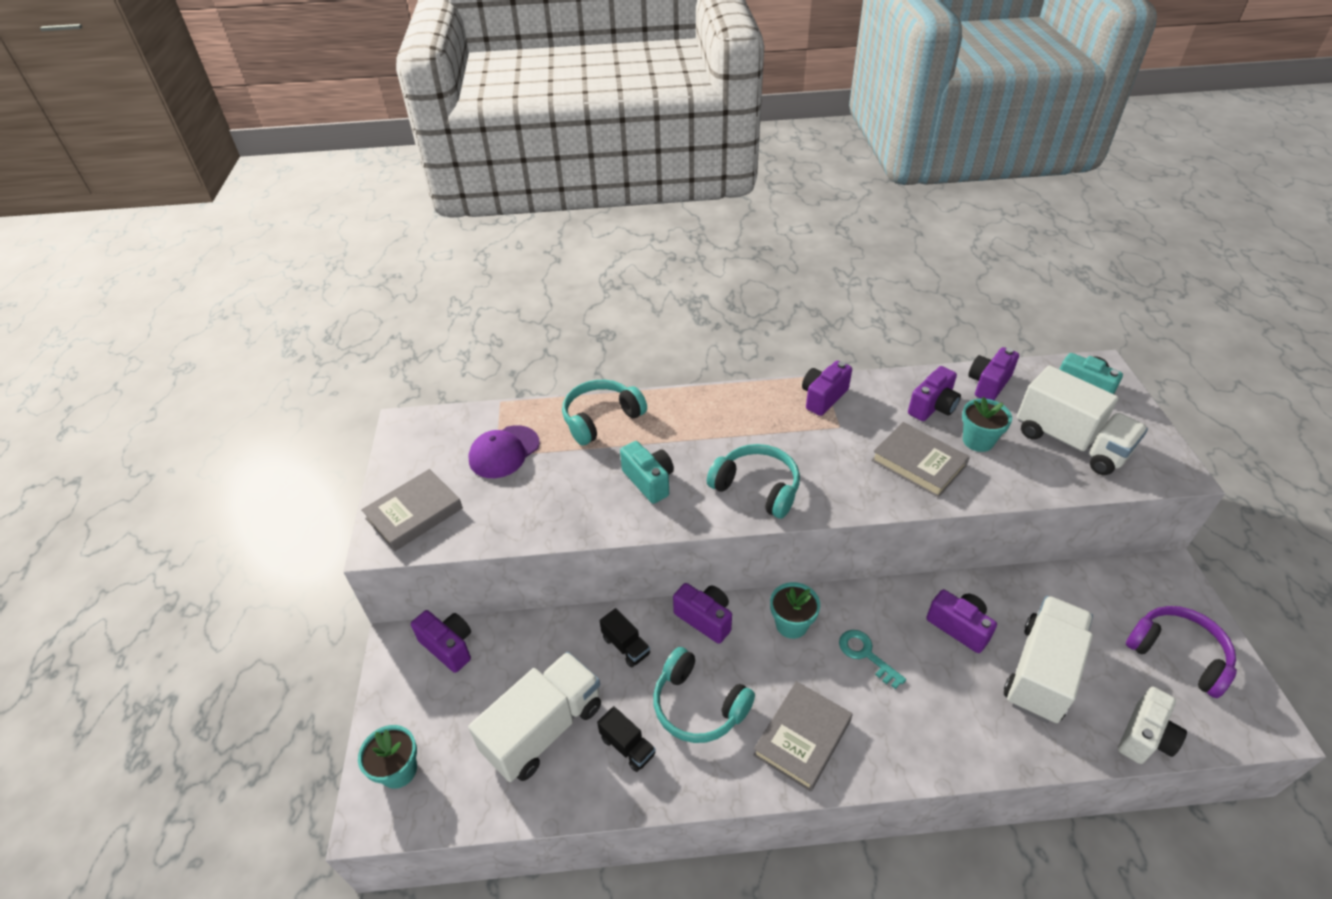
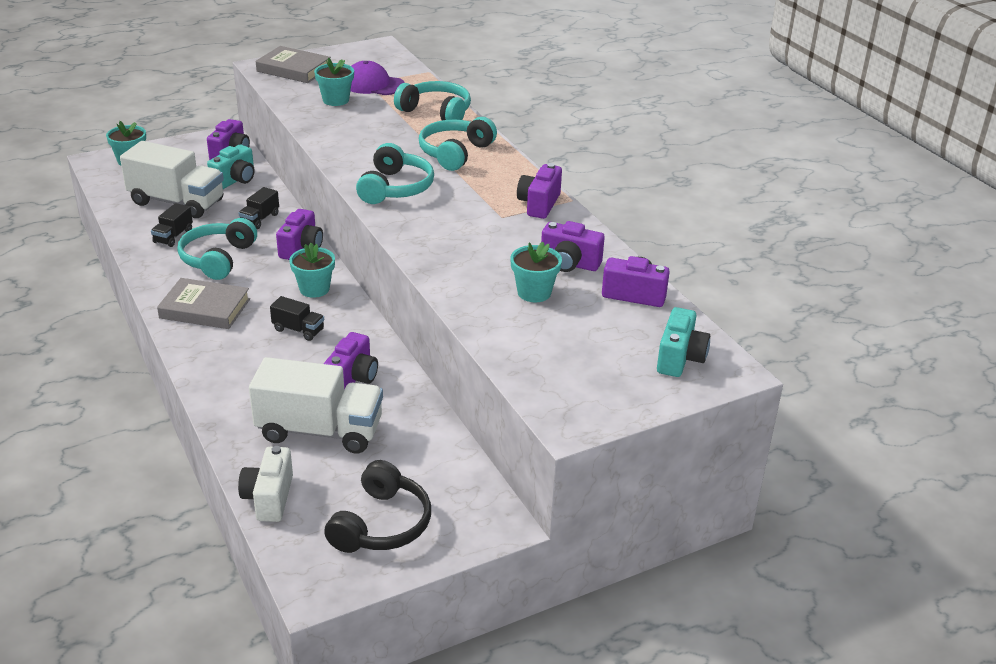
camera: 65 degrees right, 10 degrees down
(524, 492) = (336, 100): none -> turquoise flower pot
(649, 481) = (376, 143): turquoise camera -> turquoise camera (235, 180)
(699, 427) = (455, 153): none -> turquoise headphones
(823, 397) = (539, 204): purple camera -> purple camera turned 90 degrees counterclockwise
(866, 655) = (298, 330): turquoise key -> black truck
(918, 463) = (477, 262): grey book -> none
(1070, 442) = (571, 350): white truck -> none
(1145, 737) = (269, 498): white camera -> white camera turned 75 degrees clockwise
(1177, 655) = (381, 524): purple headphones -> black headphones

